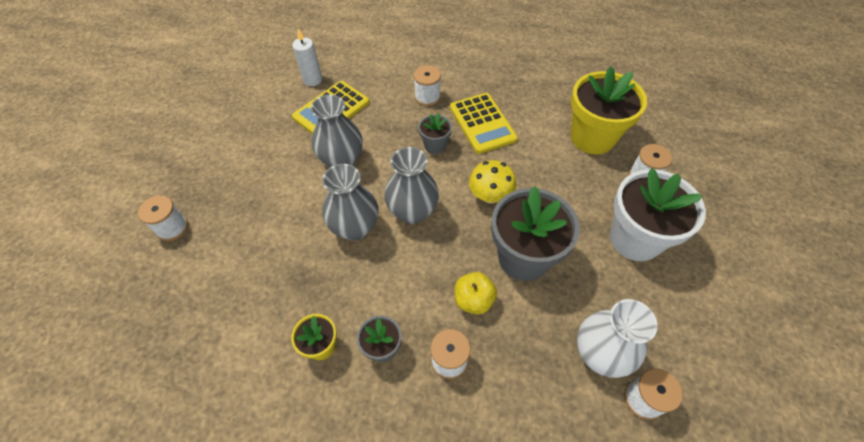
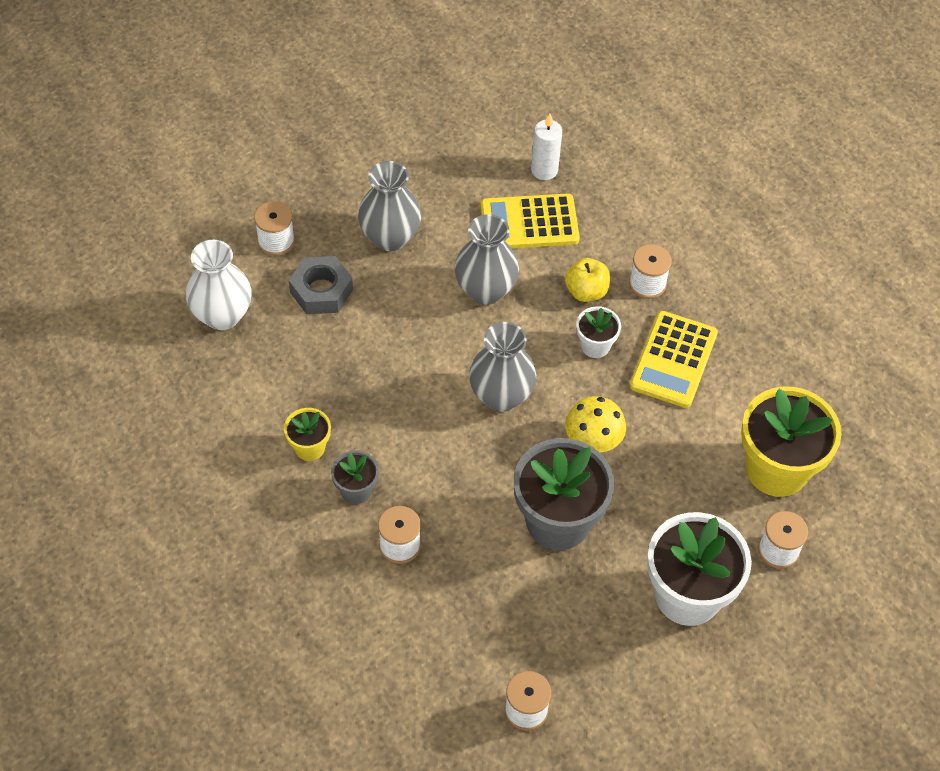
camera: 40 degrees right, 0 degrees up
(234, 236) = (321, 291): none -> grey nut
(355, 227) = (433, 368): grey vase -> grey vase (390, 237)
(435, 145) = (595, 346): grey flower pot -> white flower pot
(473, 300) = (471, 518): yellow apple -> yellow apple (586, 291)
(599, 354) = (530, 650): white vase -> white vase (222, 315)

